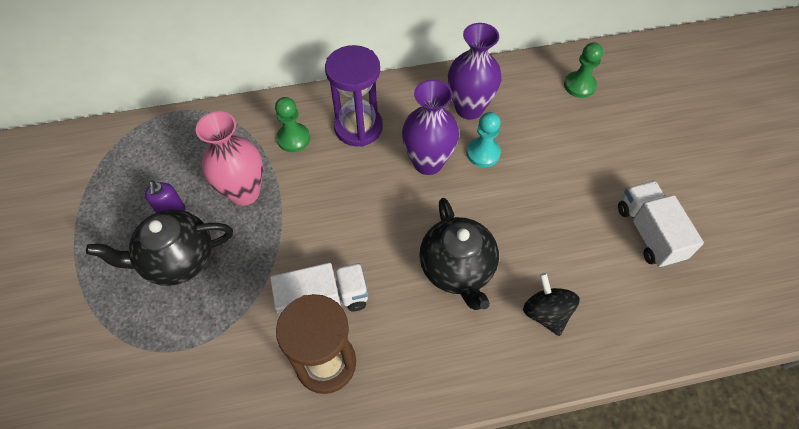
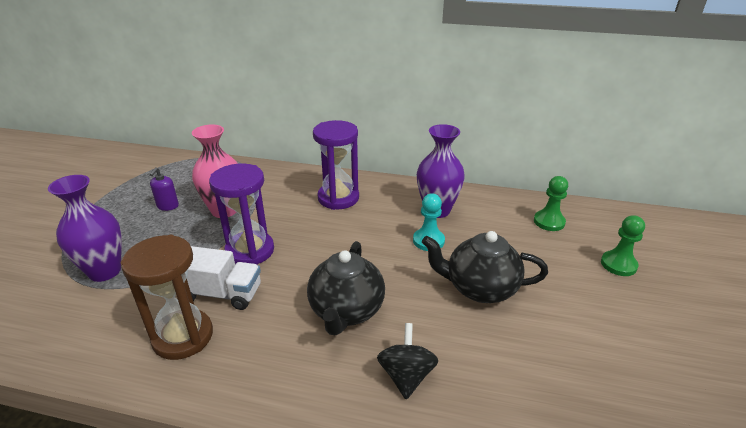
camera: 25 degrees right, 25 degrees down
(177, 260) = (144, 233): black teapot -> black teapot (479, 288)
(293, 138) = (285, 191): green pawn -> green pawn (618, 264)
(314, 236) = (250, 251): none -> purple hourglass
(428, 163) = (376, 233): purple vase -> purple vase (105, 271)
(649, 233) = (559, 349): white truck -> none

